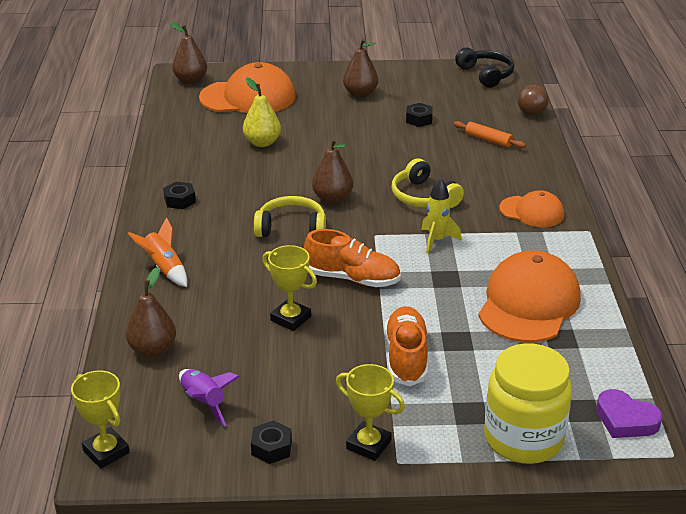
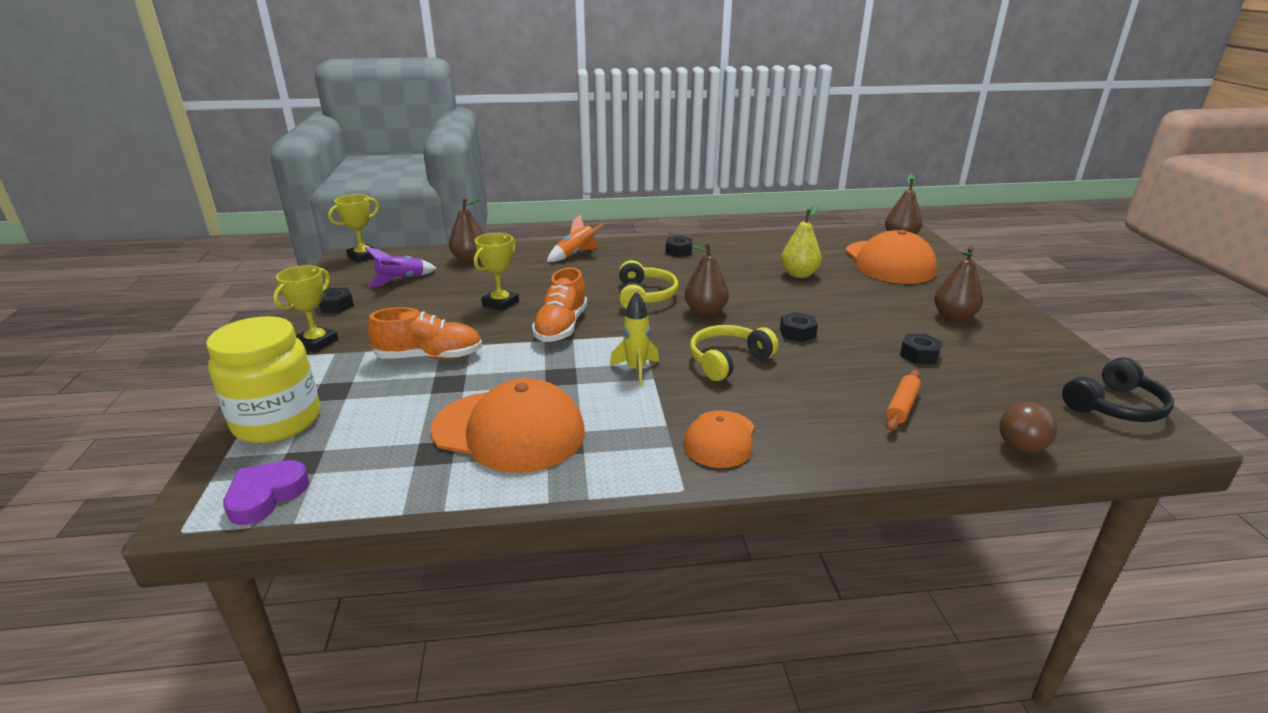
camera: 85 degrees right, 5 degrees down
(379, 161) = (797, 333): none -> black nut

